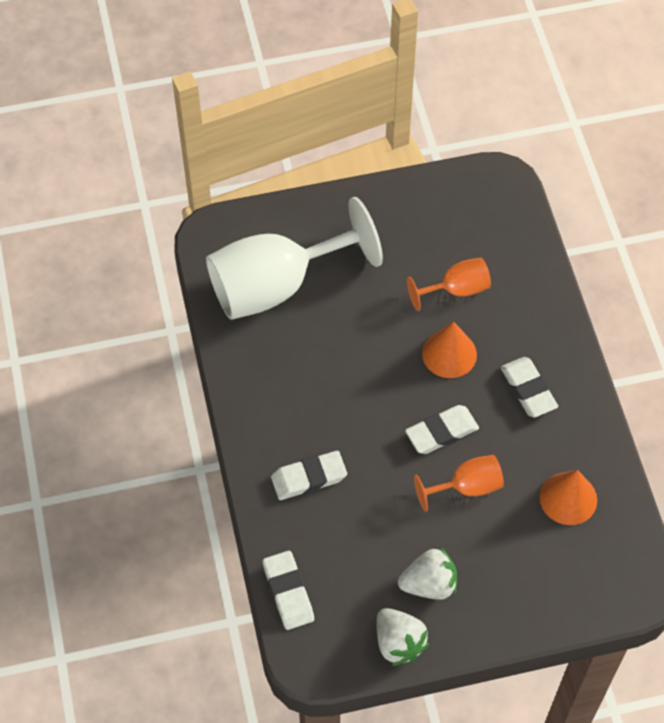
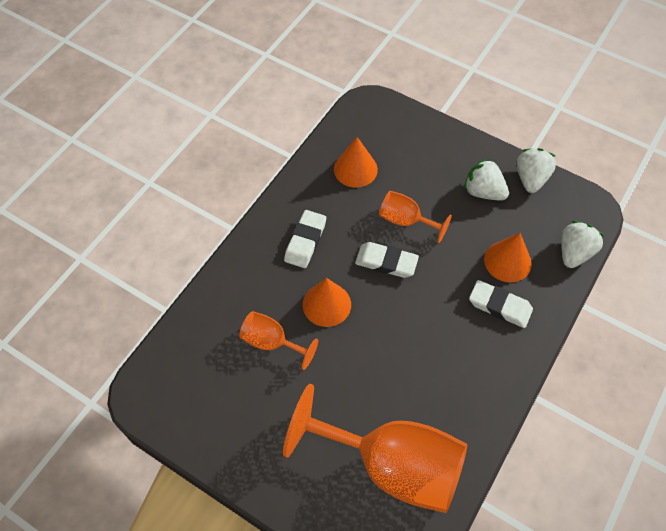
camera: 135 degrees left, 0 degrees up
(277, 285) = (391, 465): white goblet -> orange goblet
(288, 592) = (574, 253): white eraser -> white strawberry
(340, 528) = (507, 261): none -> orange cone

